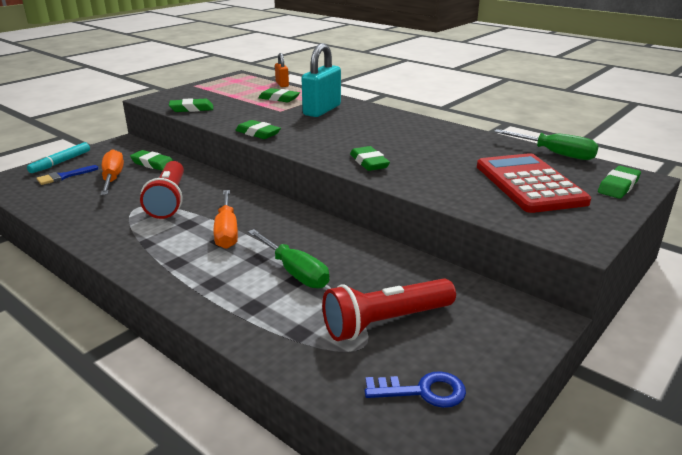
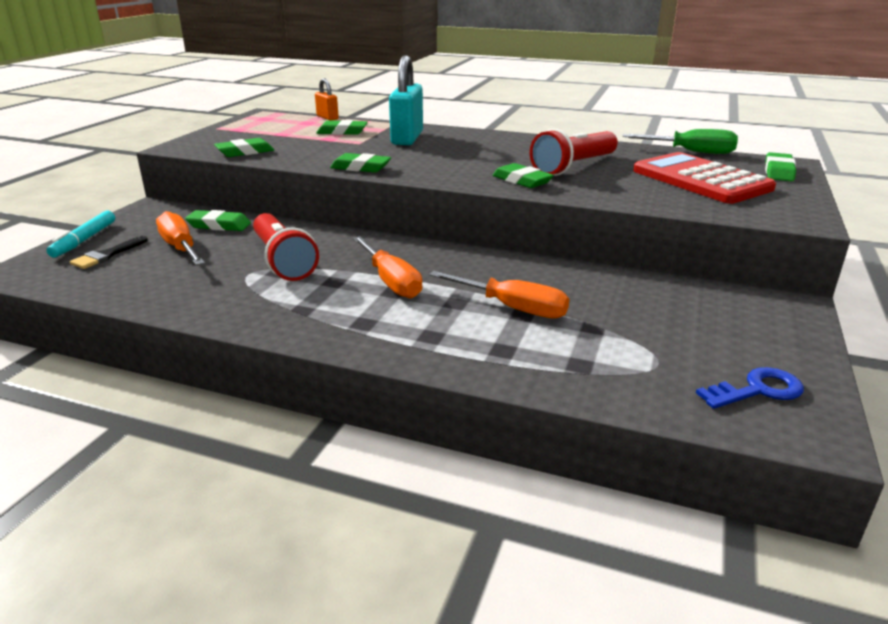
camera: 20 degrees left, 0 degrees up
(64, 176) = (107, 255): blue brush -> black brush
(294, 272) = (512, 308): green screwdriver -> orange screwdriver
(386, 322) = (656, 336): red flashlight -> red flashlight (574, 166)

